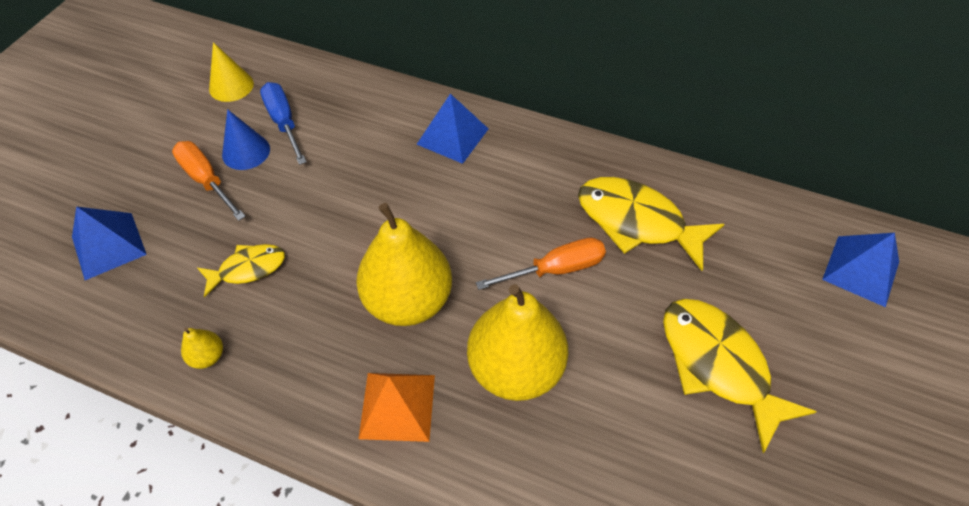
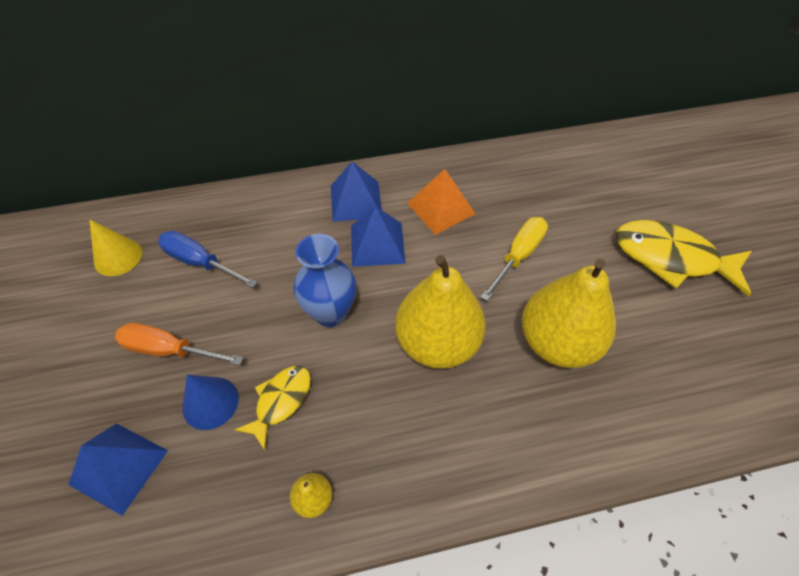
camera: 35 degrees left, 0 degrees up
(246, 152) = (186, 305): blue cone -> blue cone (210, 402)
(345, 222) = (330, 313): none -> blue vase
(397, 406) = (504, 427): orange pyramid -> orange pyramid (441, 208)
(555, 269) = (518, 256): orange screwdriver -> yellow screwdriver
(637, 222) = (539, 193): yellow fish -> none
(860, 270) = (688, 153): blue pyramid -> blue pyramid (377, 244)

